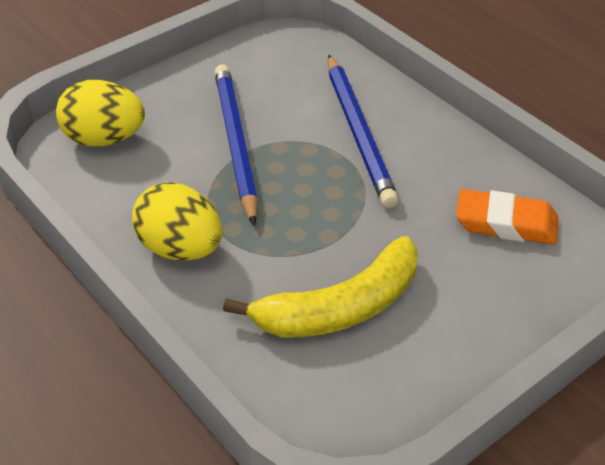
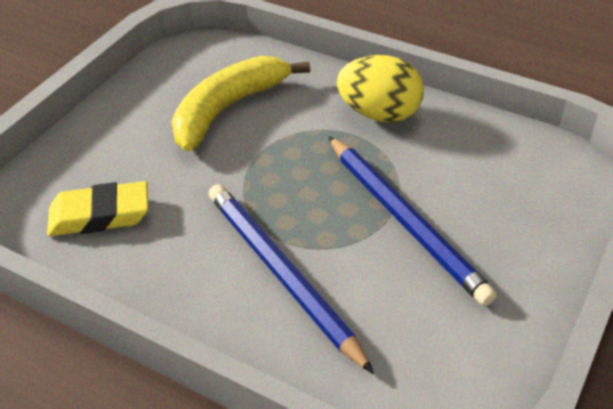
camera: 160 degrees right, 0 degrees up
(104, 139) = (536, 185): yellow egg -> none
(506, 223) = (100, 215): orange eraser -> yellow eraser

